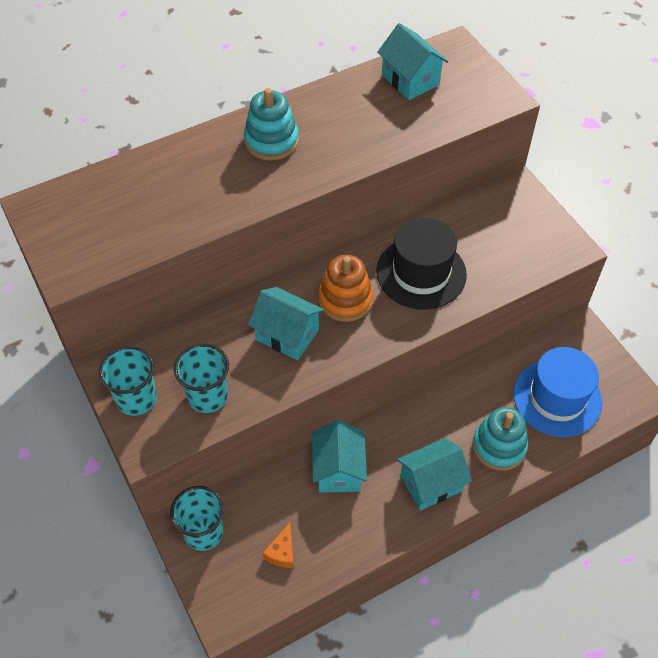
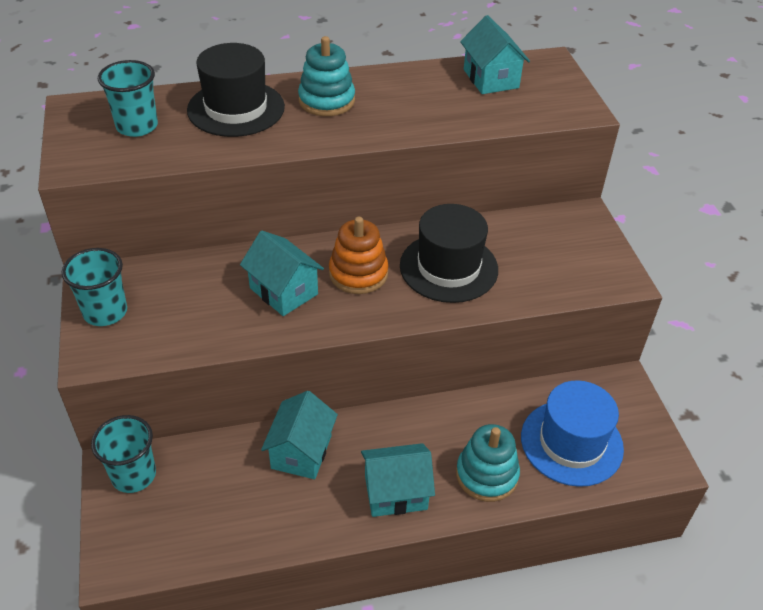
camera: 15 degrees right, 10 degrees down
(191, 170) = (236, 108): none -> black hat
(208, 396) = (176, 327): turquoise cup -> turquoise cup (137, 126)
(282, 552) = (205, 517): orange cheese -> none

